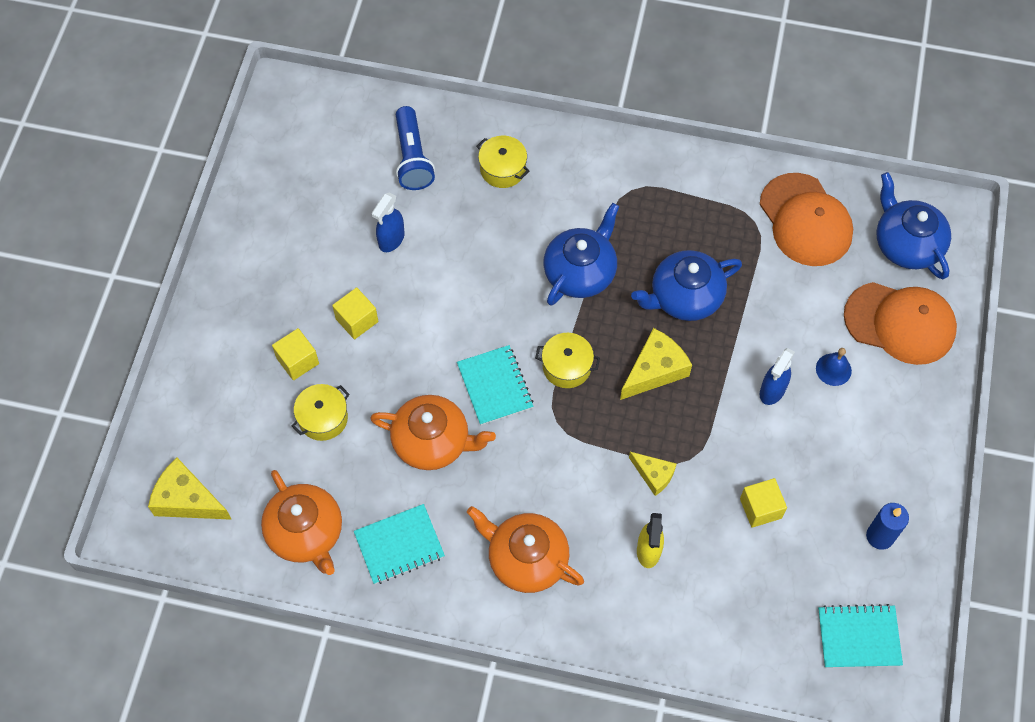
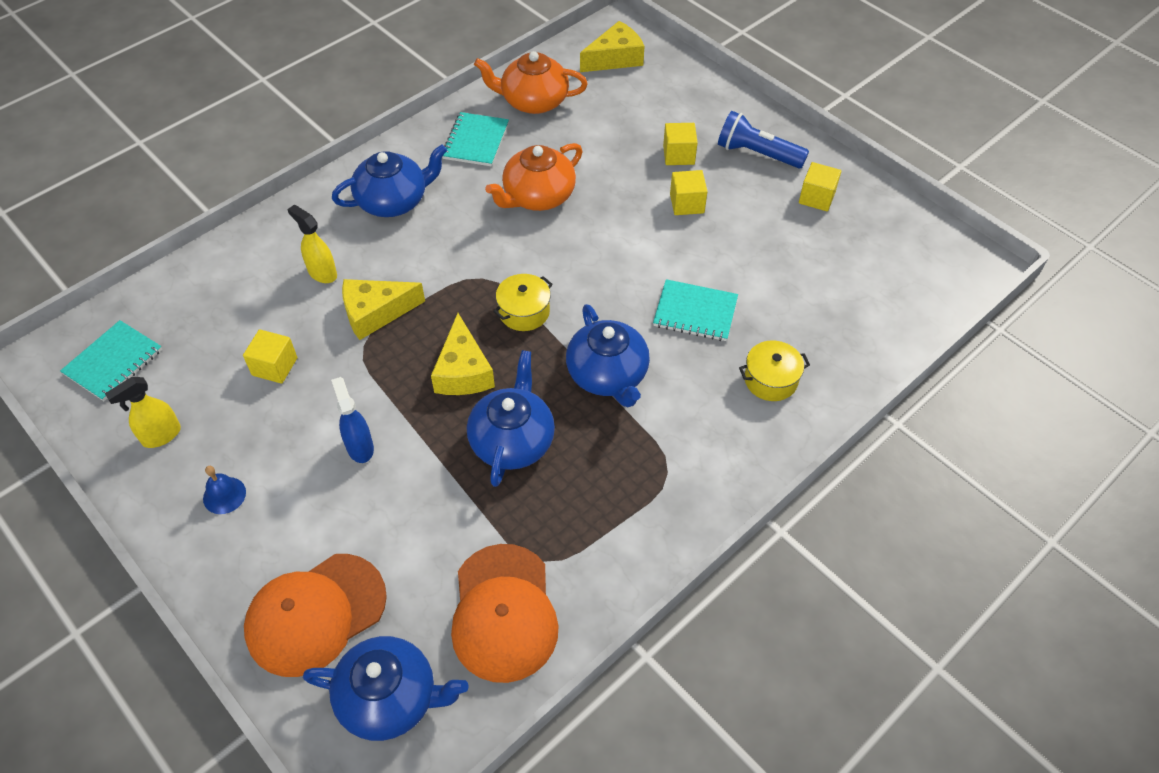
camera: 125 degrees right, 10 degrees down
(280, 229) = (816, 198): none -> yellow cube
(323, 418) = (615, 147): yellow pot -> none
(391, 240) = (750, 261): blue spray bottle -> none
(412, 158) = (833, 319): blue flashlight -> blue flashlight (757, 154)
(495, 386) = (550, 256): turquoise notebook -> turquoise notebook (695, 312)
(526, 559) = (393, 201): orange teapot -> blue teapot
(654, 475) = (375, 313): yellow cheese -> yellow cheese, size x1.62
(805, 220) = (504, 612): orange cap -> orange cap turned 105 degrees counterclockwise
(833, 369) = (330, 514): blue bell -> blue bell (224, 495)
(880, 536) = (161, 436): blue candle -> yellow spray bottle

